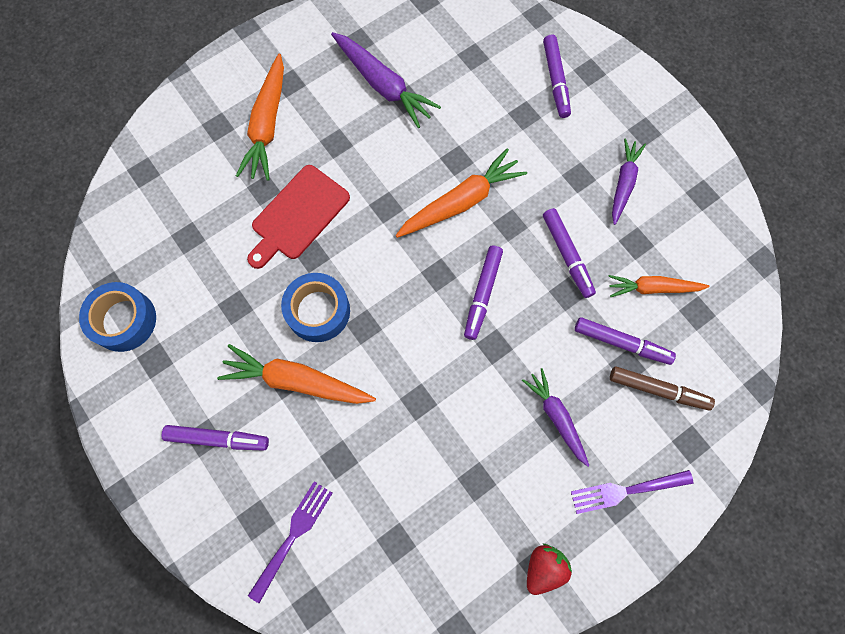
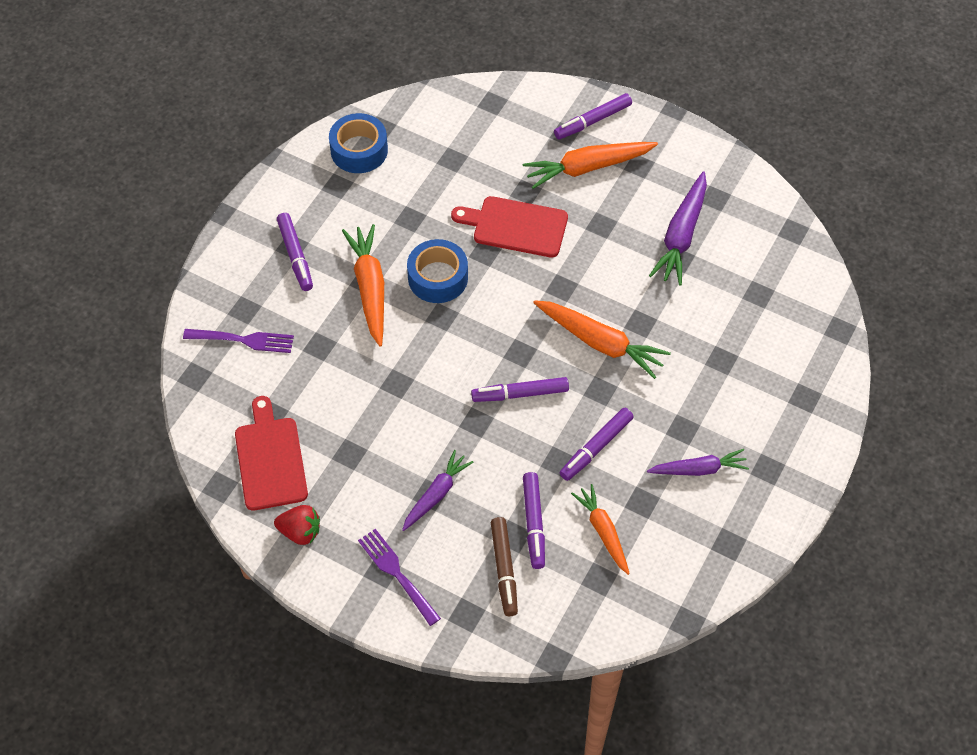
camera: 65 degrees right, 15 degrees down
(448, 565) = (270, 459): none -> red cutting board
(555, 80) = (776, 372): purple marker -> purple marker (593, 121)

